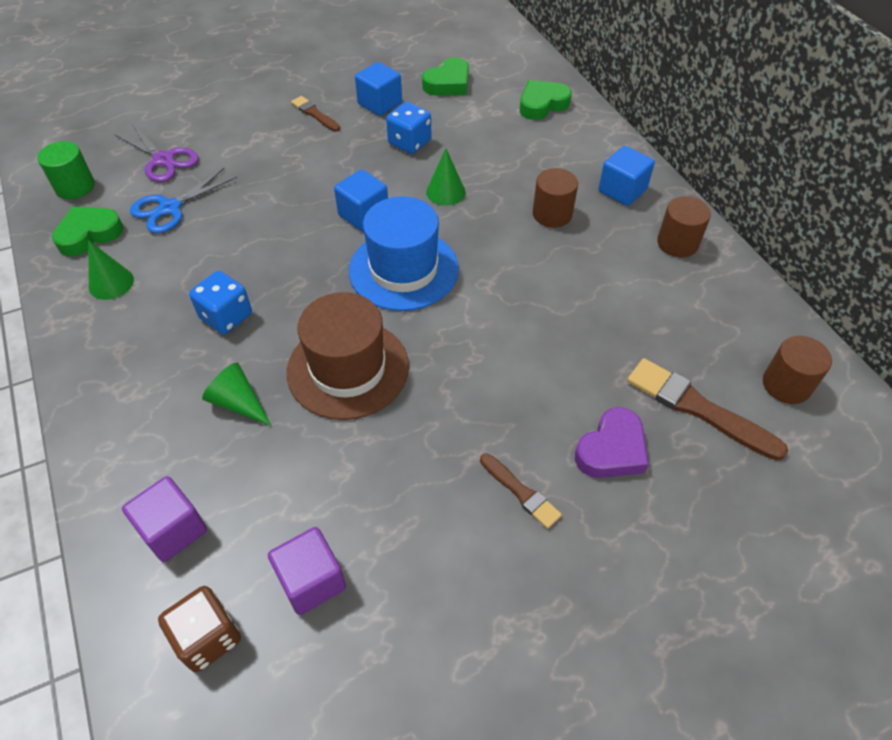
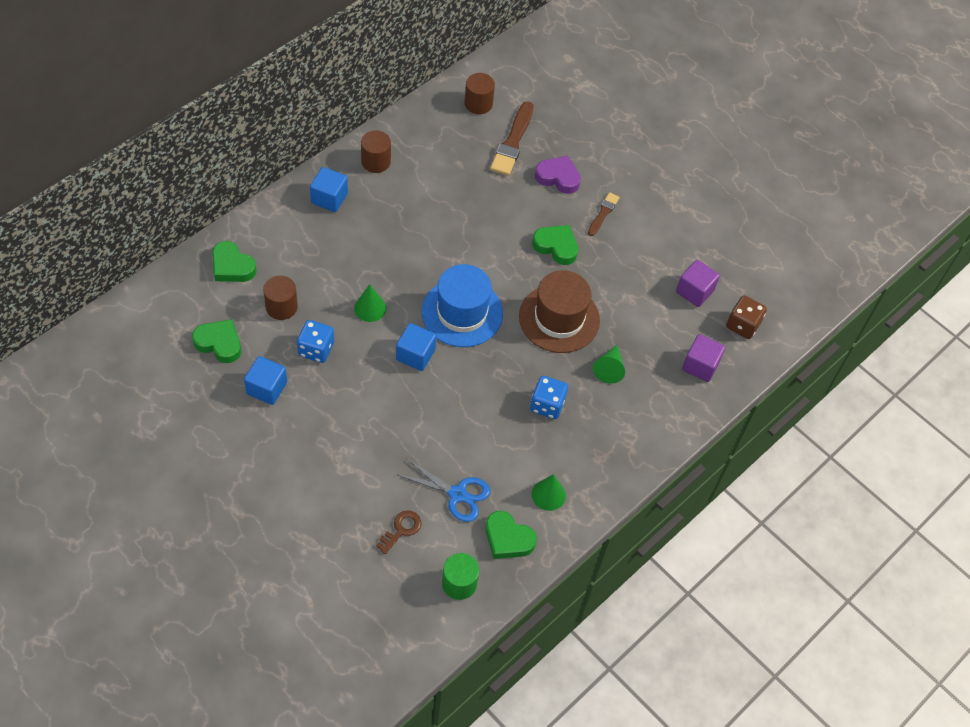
camera: 115 degrees left, 5 degrees up
(163, 160) = (401, 529): purple scissors -> brown key
(315, 114) = (298, 434): brown brush -> none
(474, 404) = (556, 246): none -> green heart
(552, 214) = (371, 236): brown cylinder -> brown cylinder (281, 307)

